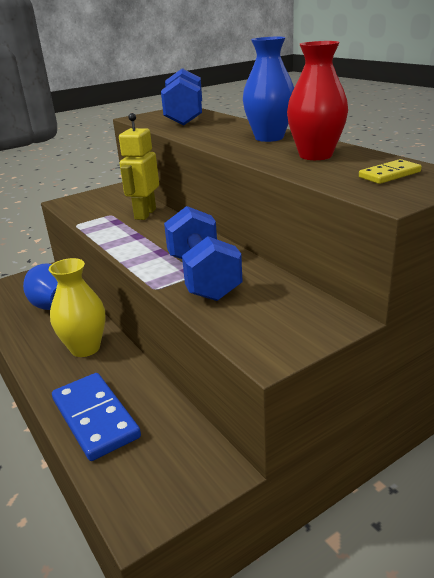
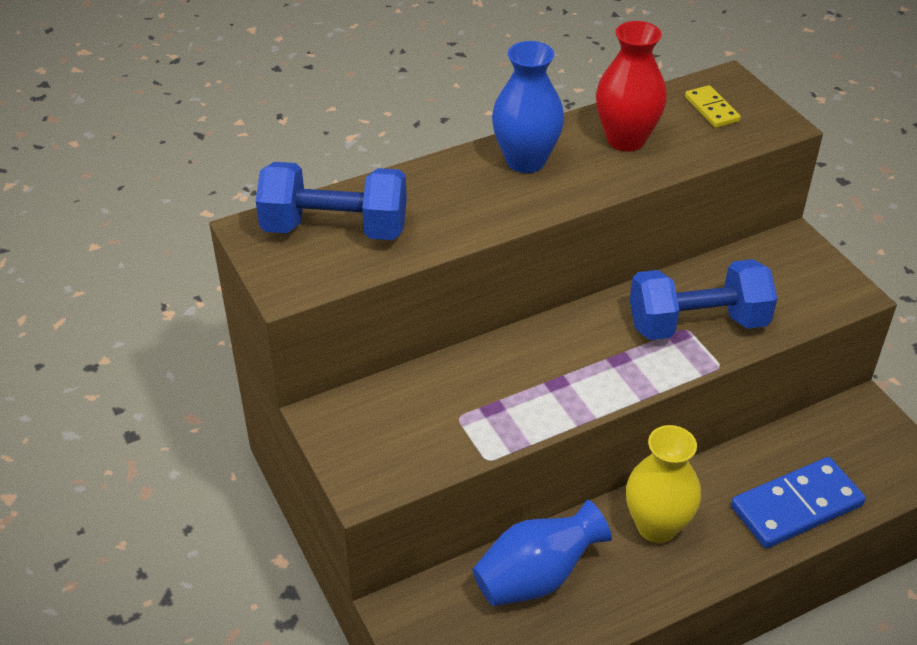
camera: 85 degrees left, 15 degrees up
(145, 214) = (472, 374): yellow robot -> none

